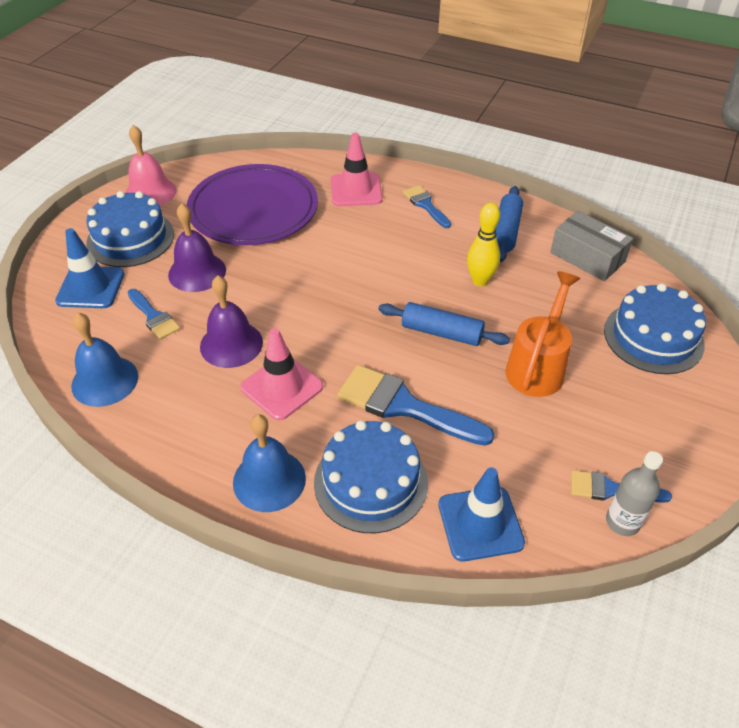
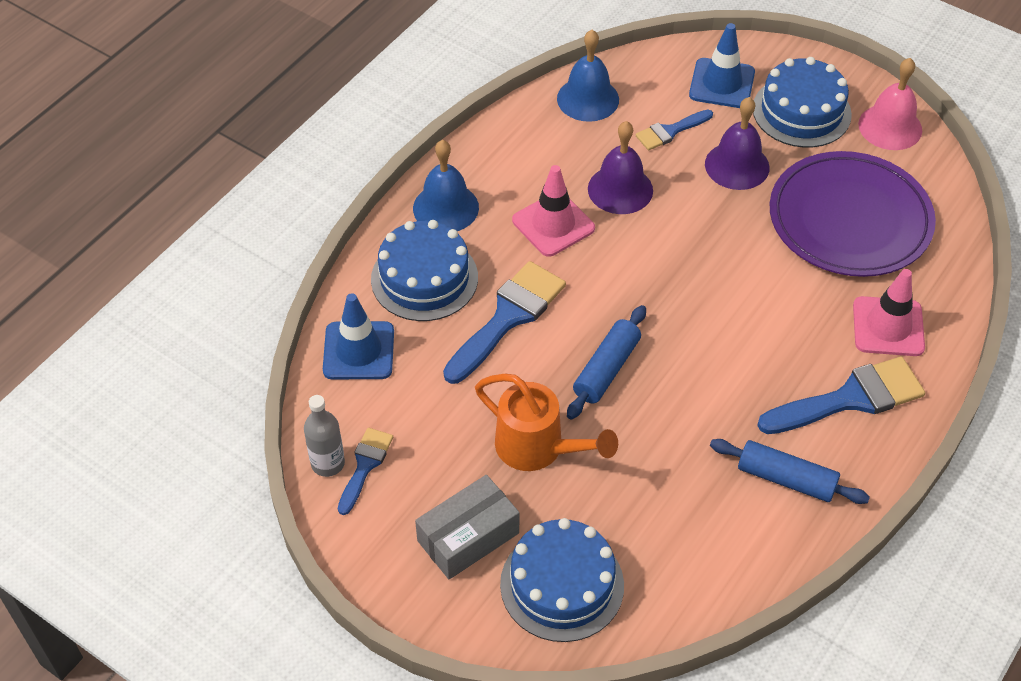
camera: 100 degrees right, 5 degrees up
(425, 205) = (850, 398): blue brush -> blue brush, size x1.77
(480, 281) = (689, 426): yellow bowling pin -> none
(587, 257) = (722, 560): grey box -> grey box (468, 537)

